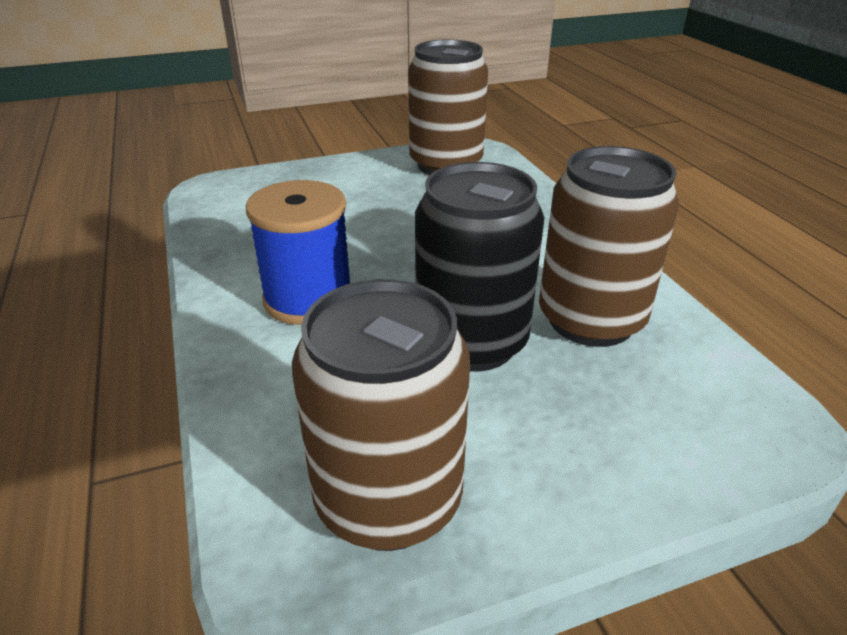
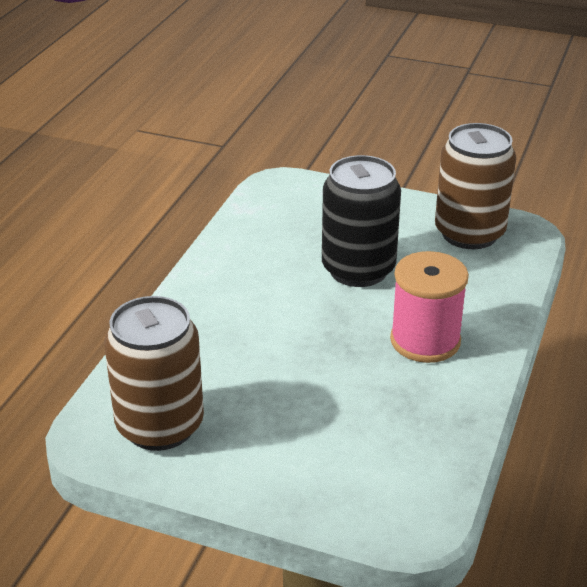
camera: 140 degrees left, 0 degrees up
(308, 299) = (425, 341): blue spool -> pink spool
(590, 320) = (278, 249): brown can -> none

